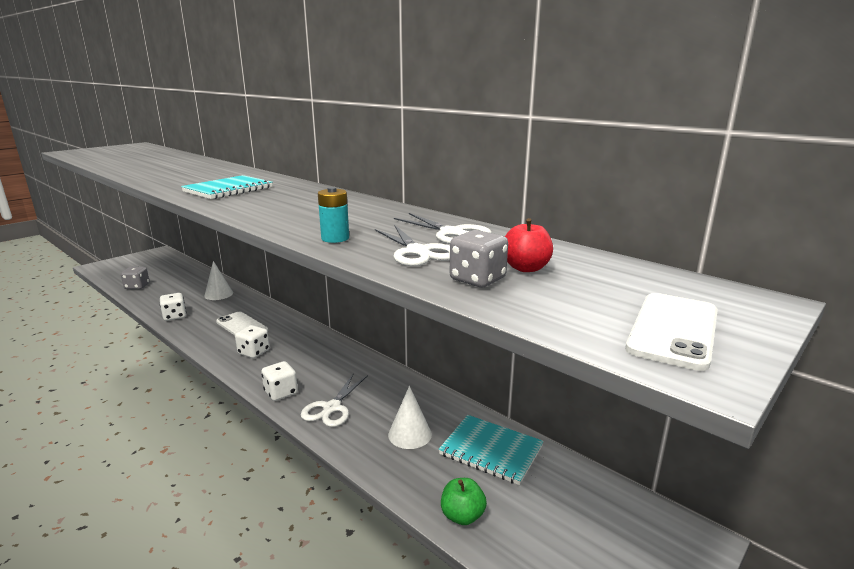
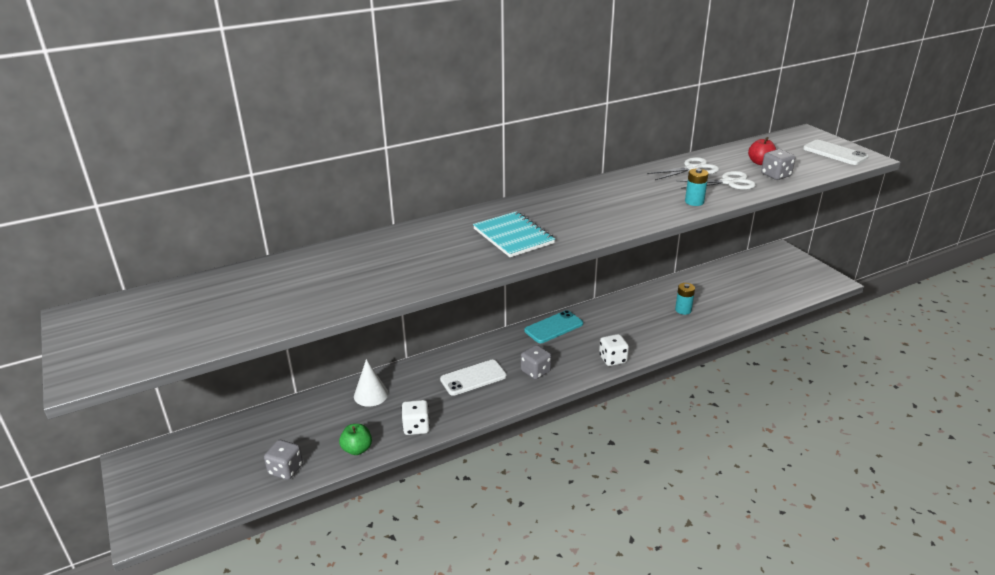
camera: 70 degrees left, 10 degrees up
(254, 352) = (535, 371): white dice -> grey dice
(332, 408) = (643, 337): white scissors -> none
(335, 350) = (553, 327): none -> turquoise phone
(410, 434) = (683, 310): white cone -> turquoise battery
(462, 516) = (759, 306): green apple -> green apple (357, 449)
(491, 450) = (706, 285): turquoise notebook -> none

